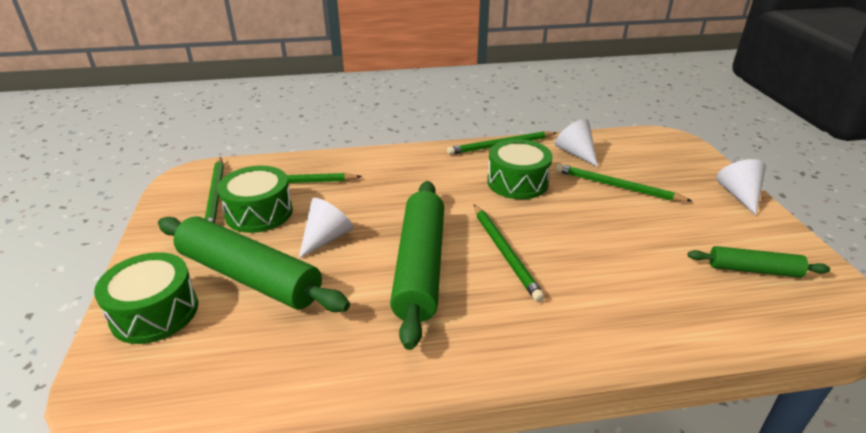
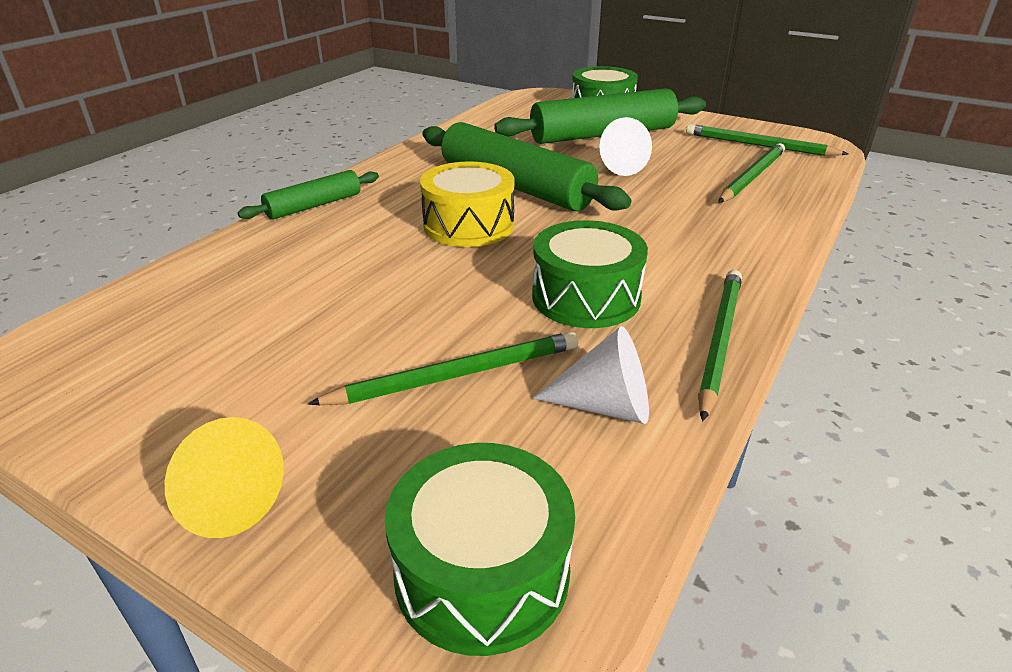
camera: 130 degrees right, 0 degrees up
(259, 212) = (702, 153): green drum -> green drum (482, 572)
(505, 253) = (468, 225): green pencil -> yellow drum
(739, 195) = (224, 499): white cone -> yellow cone
(753, 270) = (170, 348): green rolling pin -> green rolling pin (314, 205)

